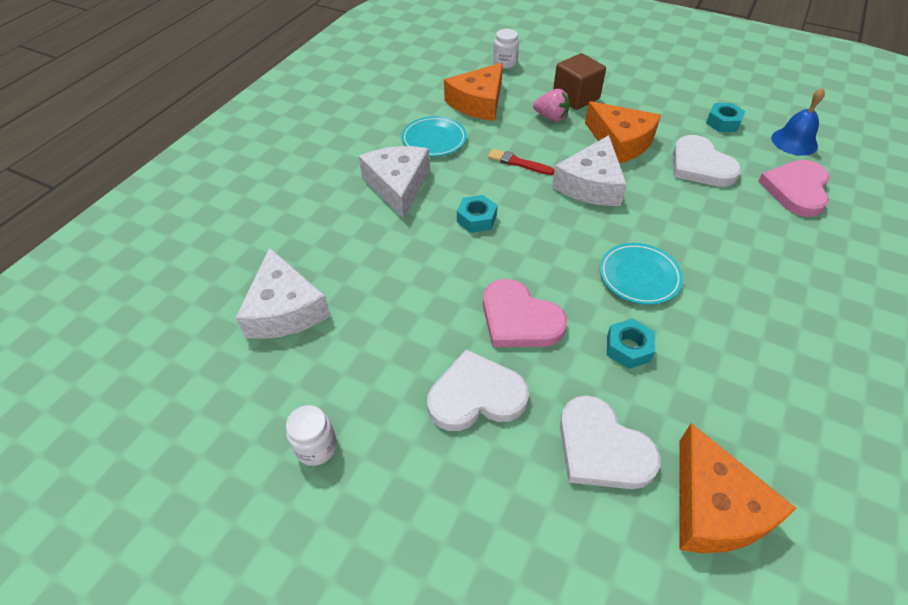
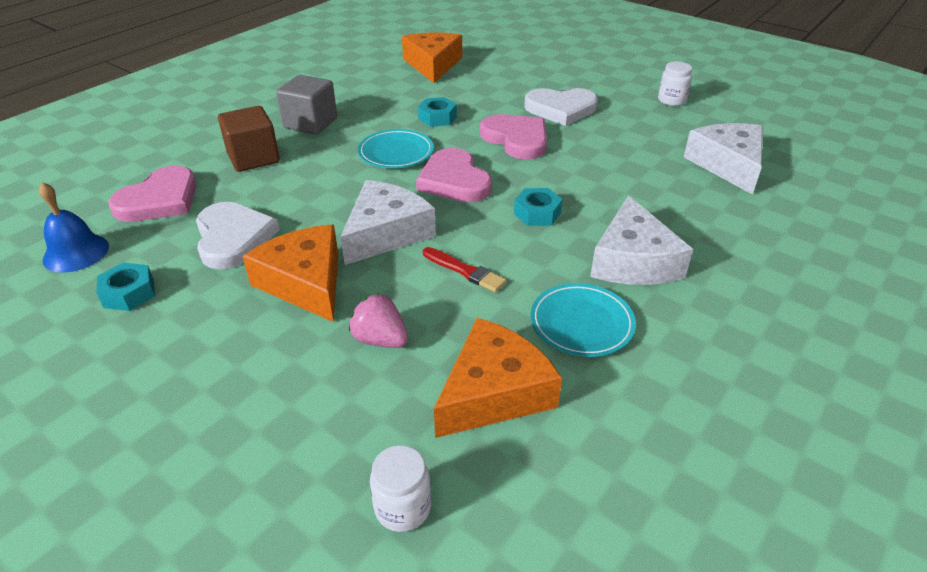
camera: 170 degrees left, 10 degrees down
(562, 246) = (454, 180): none -> pink heart
(576, 97) = (312, 378): brown cube -> brown cube (253, 158)
(602, 448) = (484, 85): white heart -> none
(769, 313) = (310, 123): none -> grey cube

